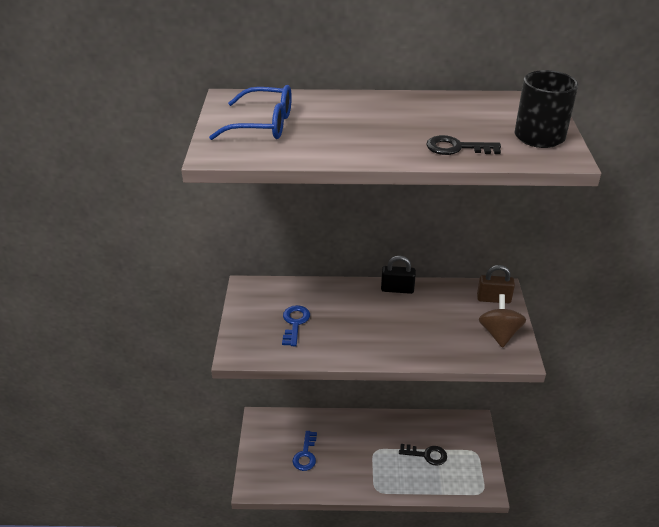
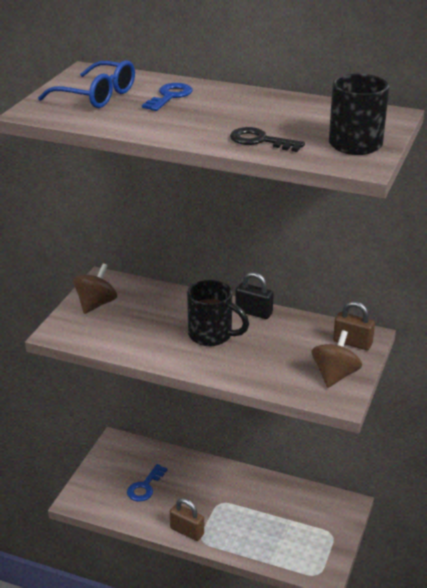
camera: 20 degrees right, 5 degrees down
(255, 314) = (96, 304): none -> brown spinning top
(295, 323) = (129, 320): blue key -> blue key (170, 96)
(361, 486) = (187, 531): none -> brown padlock
(376, 321) = (212, 335): none -> black mug
(426, 455) = (274, 522): black key -> none

